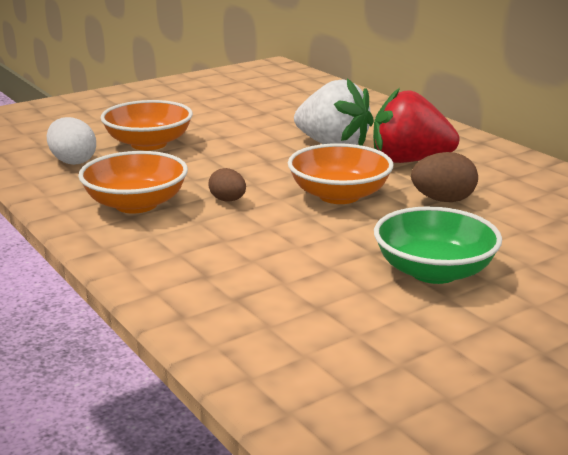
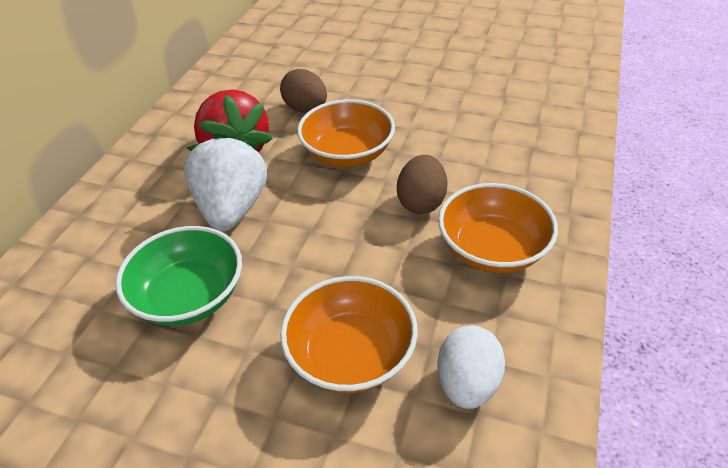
camera: 125 degrees left, 20 degrees up
(228, 200) = (421, 202): brown egg -> brown egg, size x1.51
(434, 271) = (416, 78): green bowl -> green bowl (189, 296)

